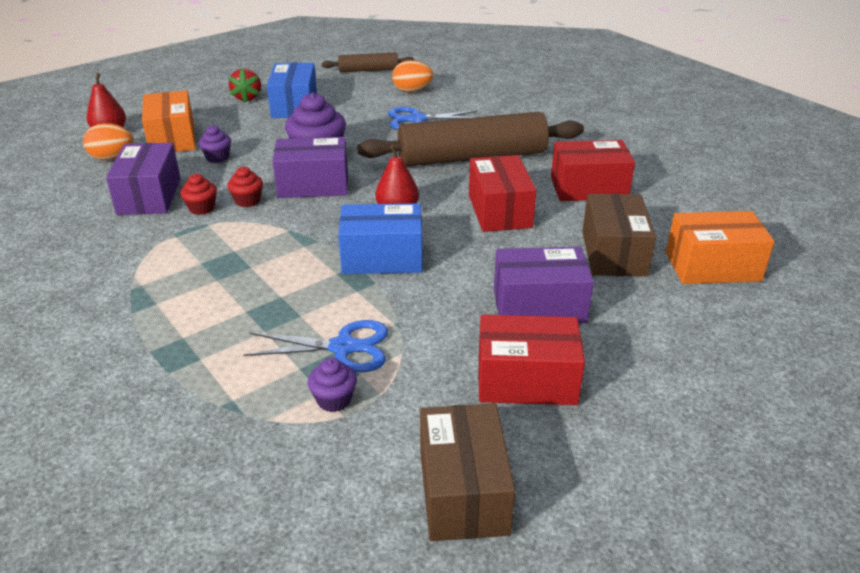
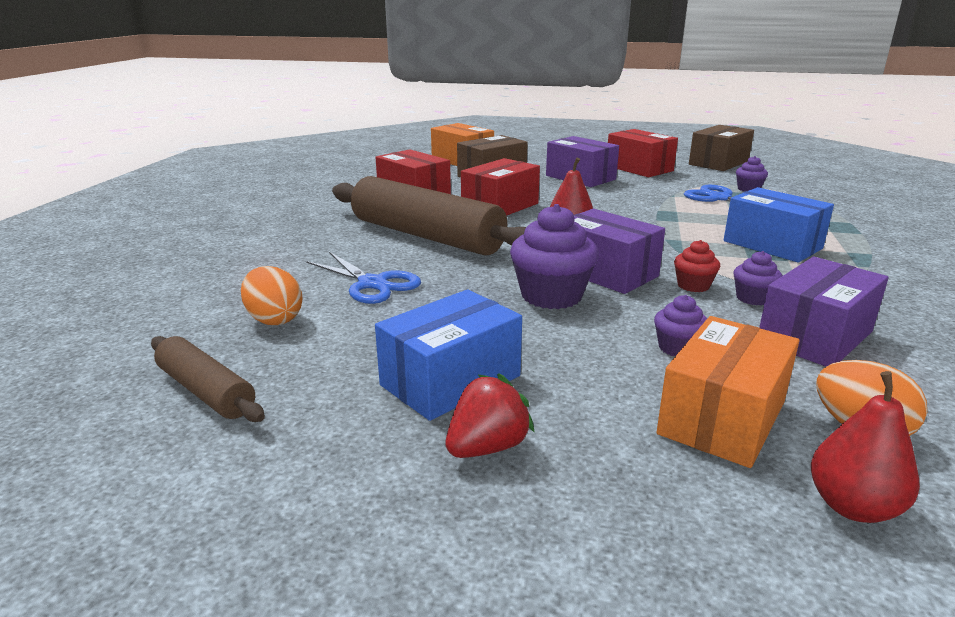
camera: 130 degrees left, 10 degrees down
(202, 208) = (753, 298): red cupcake -> purple cupcake
(382, 257) = (632, 216): blue box -> blue box (772, 245)

